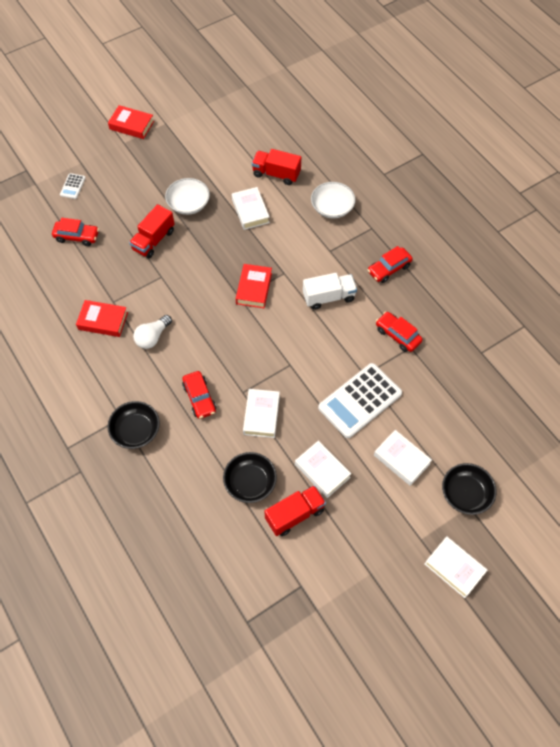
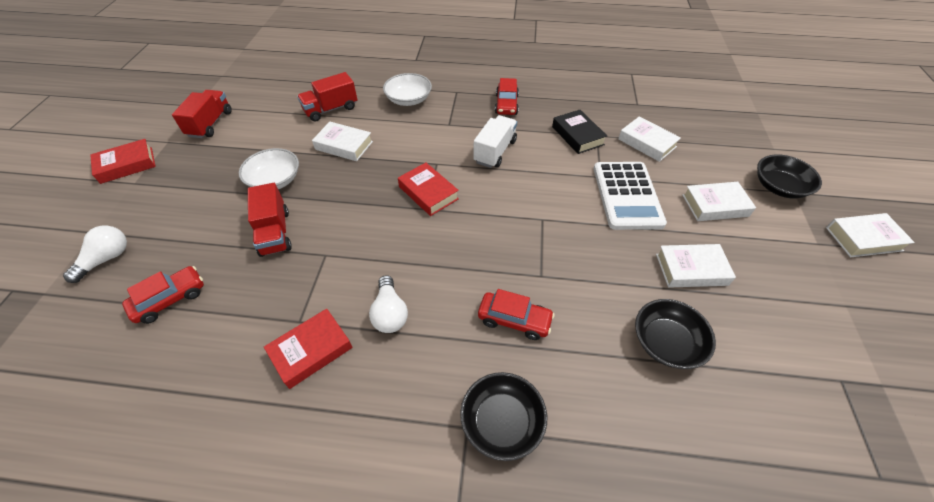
camera: 50 degrees left, 10 degrees down
(73, 186) = (106, 259): white calculator -> white light bulb
(261, 415) = (584, 277): white book -> white book (647, 143)
(295, 515) = (736, 326): red truck -> red truck (210, 124)
(397, 335) = (577, 135): red car -> black book

